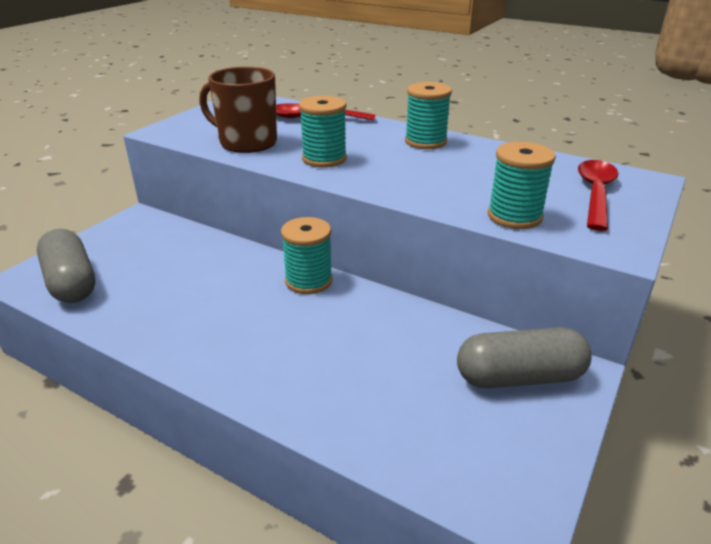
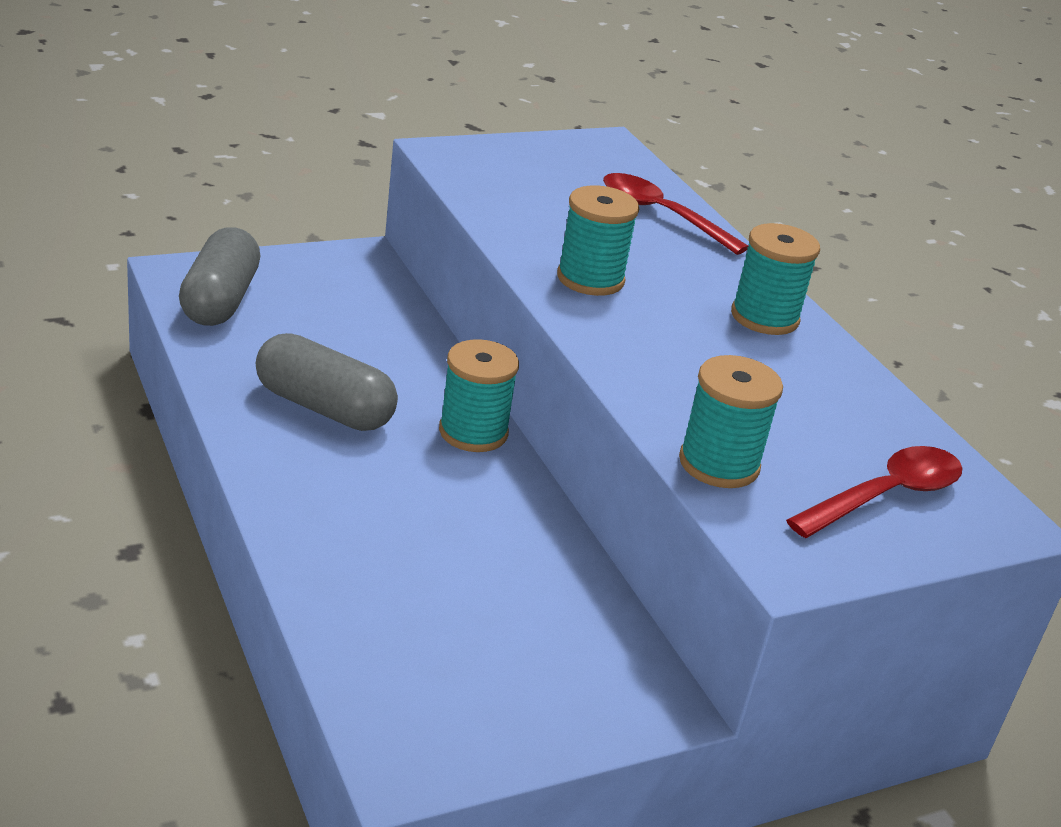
camera: 30 degrees right, 0 degrees up
(247, 142) = (525, 213): brown mug -> none
(519, 377) = (581, 666): grey capsule -> grey capsule (324, 408)

